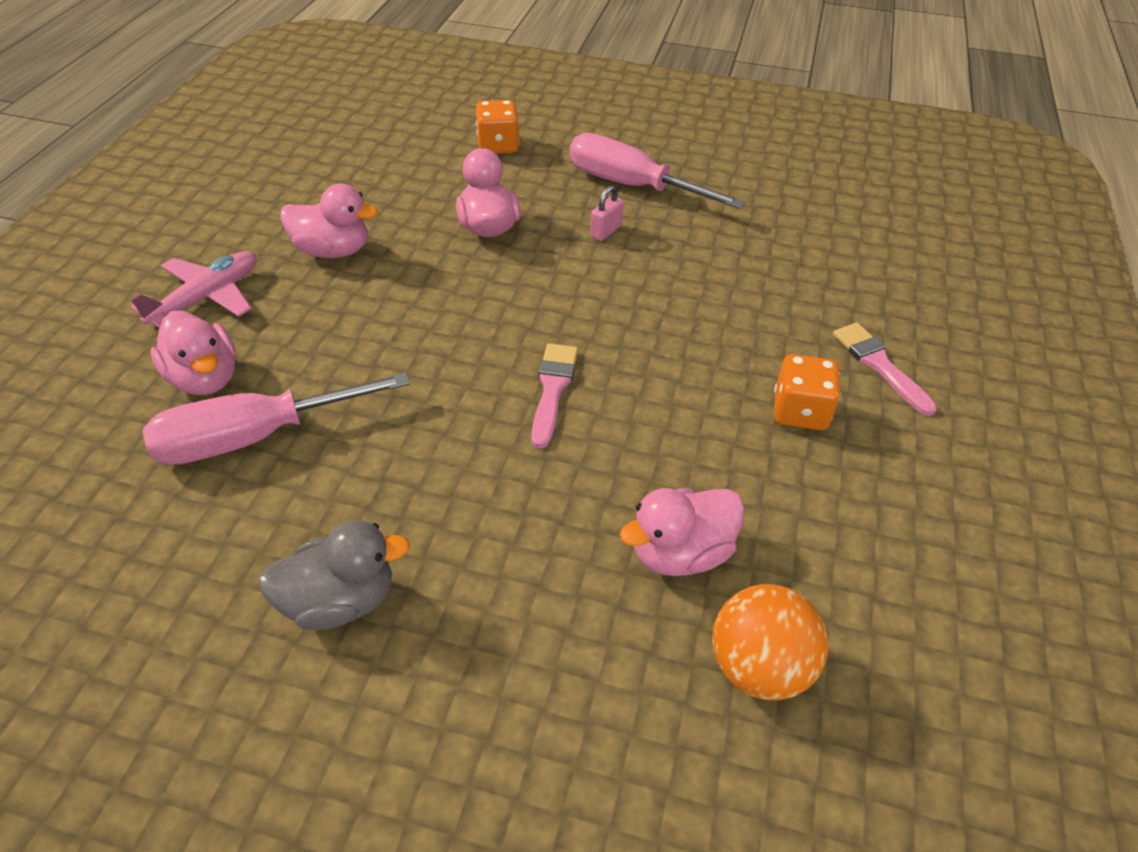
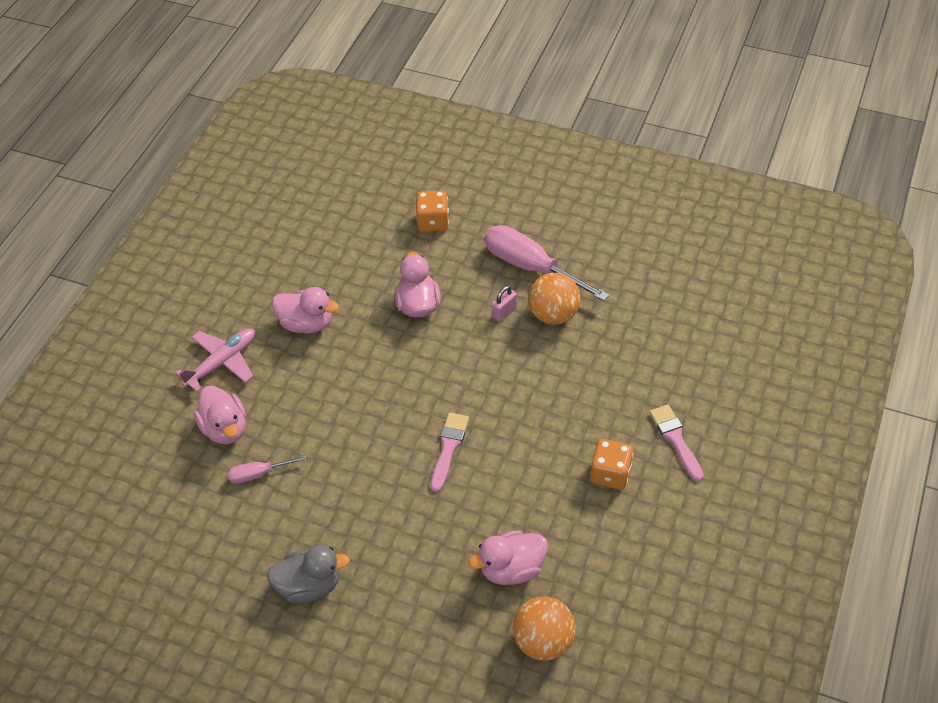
camera: 10 degrees right, 5 degrees up
(255, 437) = (258, 474): pink screwdriver -> pink screwdriver, size x0.49
(672, 232) = (553, 314): none -> orange ball

